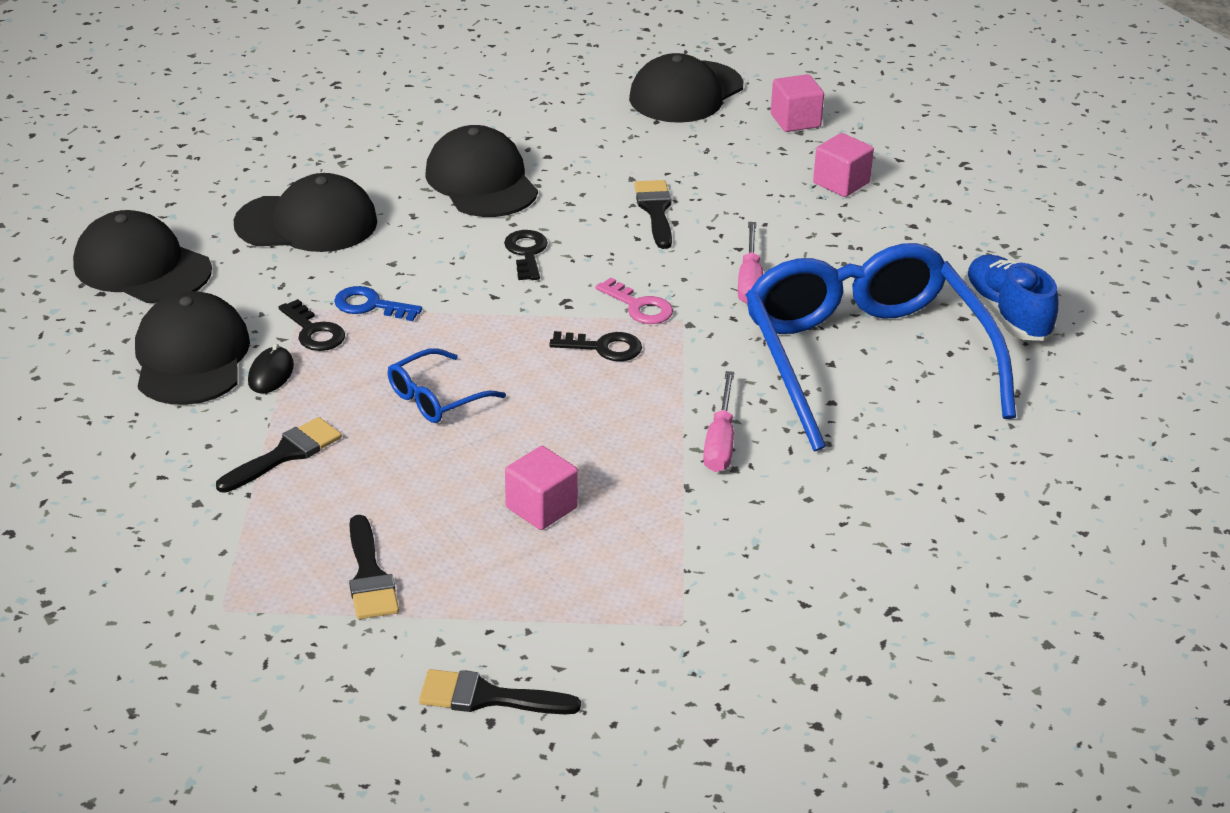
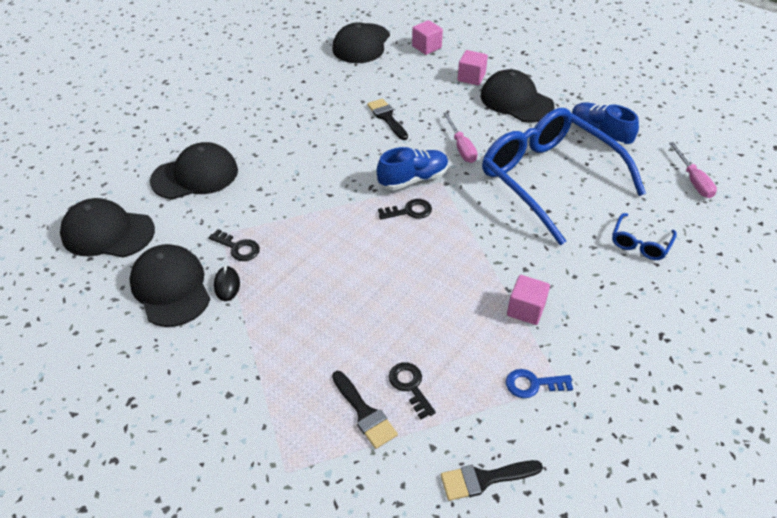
camera: 20 degrees left, 10 degrees up
(285, 454) = (266, 340): black brush -> none
(370, 305) = (262, 220): blue key -> blue key (533, 384)
(437, 397) = (335, 272): blue glasses -> blue glasses (640, 243)
(481, 181) = (282, 123): black cap -> black cap (516, 101)
(526, 253) = (332, 162): black key -> black key (410, 386)
(541, 507) = (437, 329): pink cube -> pink cube (526, 309)
(639, 306) = (413, 179): pink key -> blue shoe
(720, 441) = (507, 253): pink screwdriver -> pink screwdriver (693, 180)

